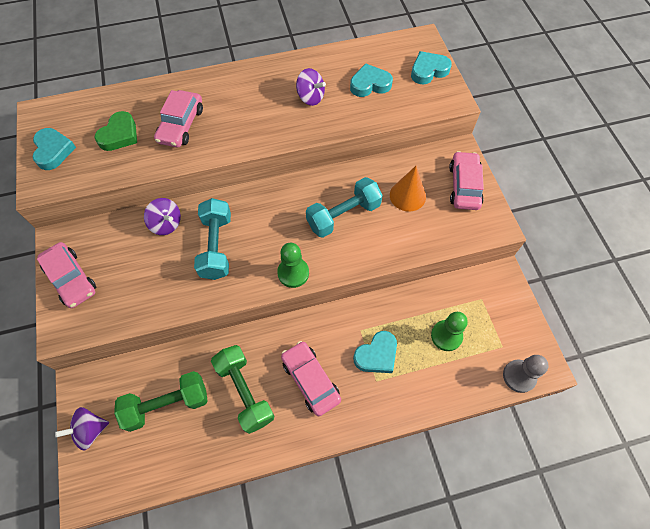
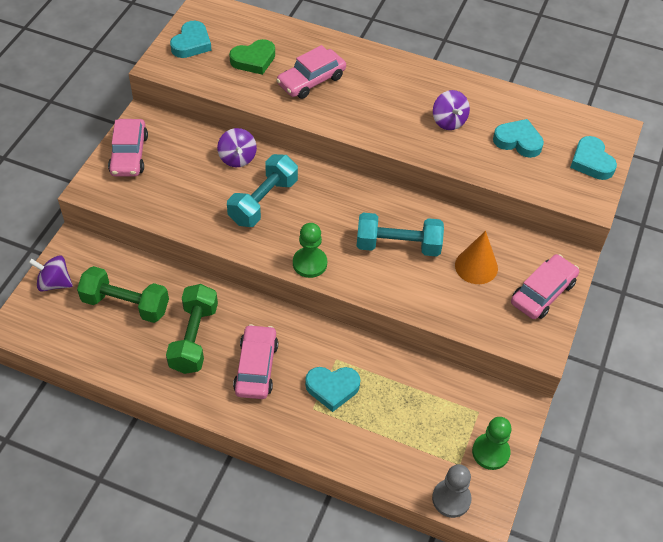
camera: 35 degrees right, 10 degrees down
(428, 71) = (591, 162): turquoise heart -> turquoise heart turned 120 degrees counterclockwise
(446, 336) = (412, 418): green pawn -> green pawn (490, 452)

